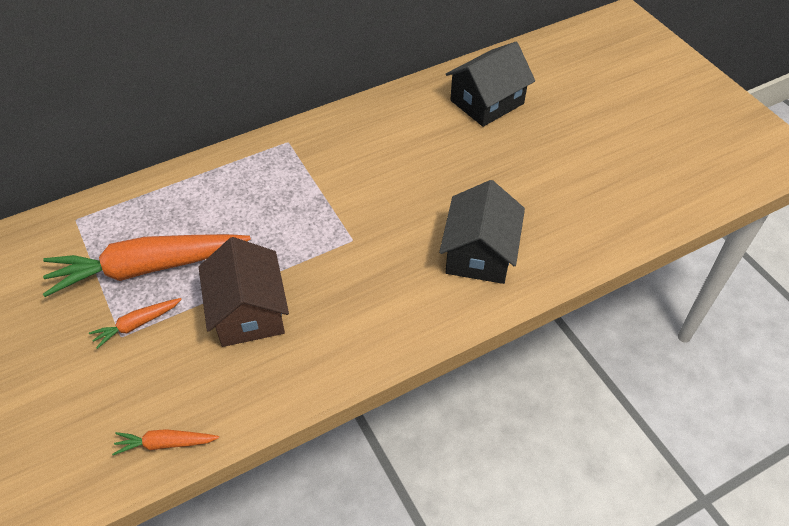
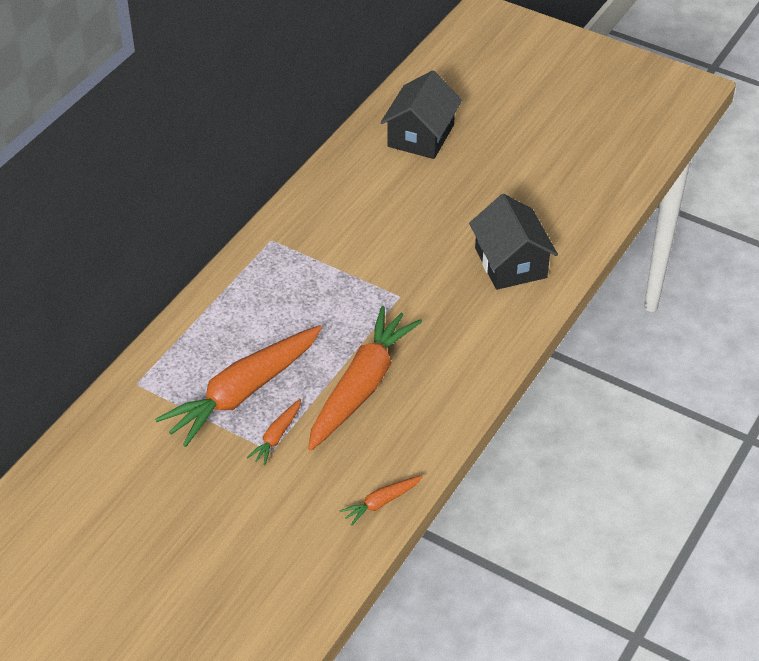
camera: 30 degrees left, 5 degrees down
(248, 312) = (361, 386): brown house -> orange carrot

